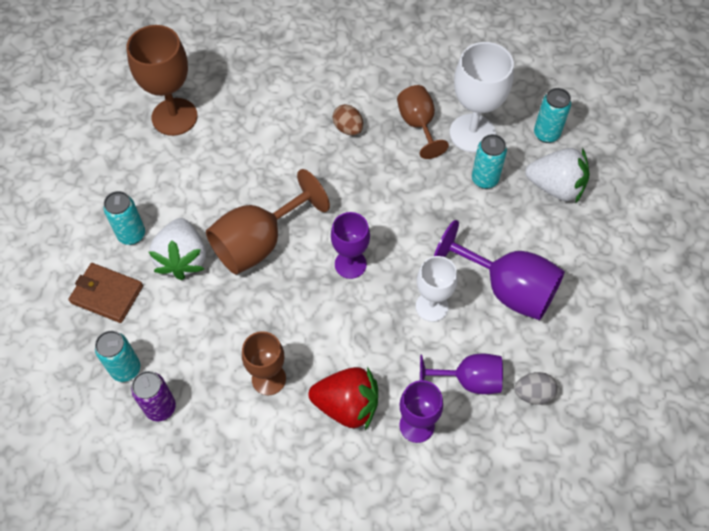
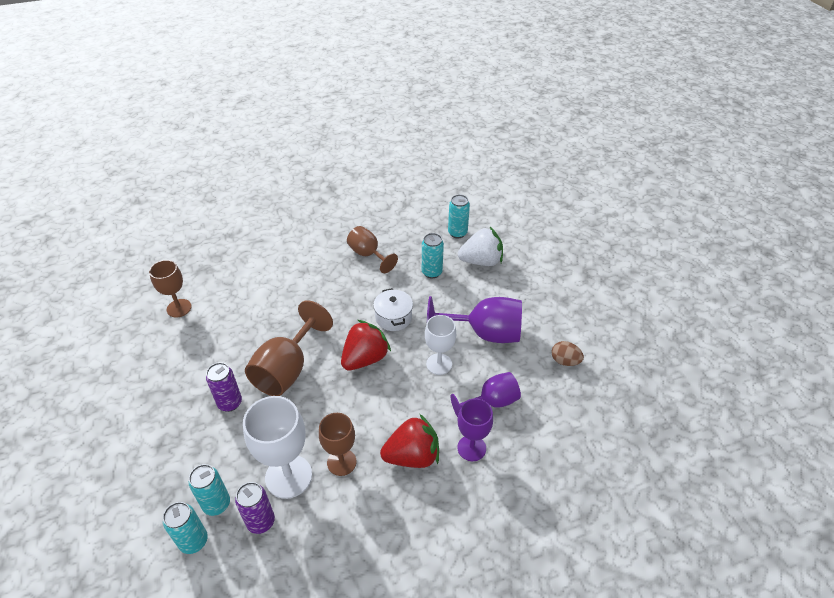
camera: 25 degrees left, 15 degrees down
(107, 294) = (175, 453): brown wallet -> none
(131, 234) = (178, 401): turquoise can -> turquoise can (193, 541)
(174, 117) = (179, 308): brown goblet -> brown goblet, size x0.64
(182, 259) = (230, 403): white strawberry -> purple can
(348, 128) = (319, 273): brown egg -> brown egg (565, 361)
(350, 264) = (365, 358): purple goblet -> red strawberry
(408, 224) = (393, 317): none -> white pot
(472, 133) = (408, 248): white goblet -> white goblet (288, 476)
(533, 393) = (540, 393): grey egg -> none

